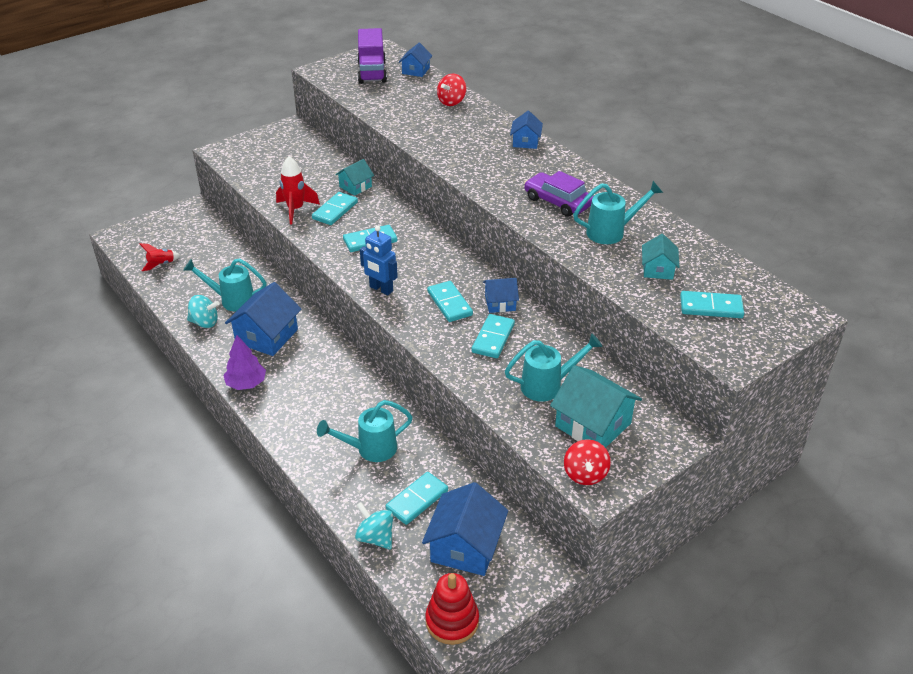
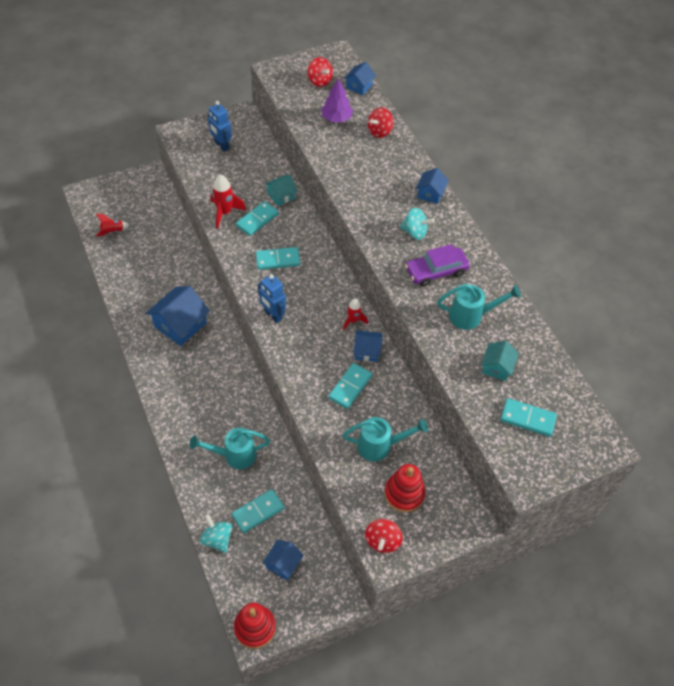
camera: 10 degrees right, 15 degrees up
(205, 322) = (134, 300): turquoise spinning top -> turquoise spinning top (415, 232)
(232, 300) = (161, 281): turquoise watering can -> none
(246, 383) = (153, 369): purple tree -> purple tree (336, 118)
(274, 155) = (221, 145): none -> blue robot
(372, 72) = (319, 81): purple truck -> red spinning top
(449, 303) = (325, 342): turquoise domino -> none
(465, 547) = (283, 563): blue house -> blue house, size x0.57
(475, 279) = (353, 321): none -> red rocket
(558, 202) = (436, 271): purple car -> purple car turned 75 degrees counterclockwise
(593, 425) = (404, 493): turquoise house -> red stacking toy

